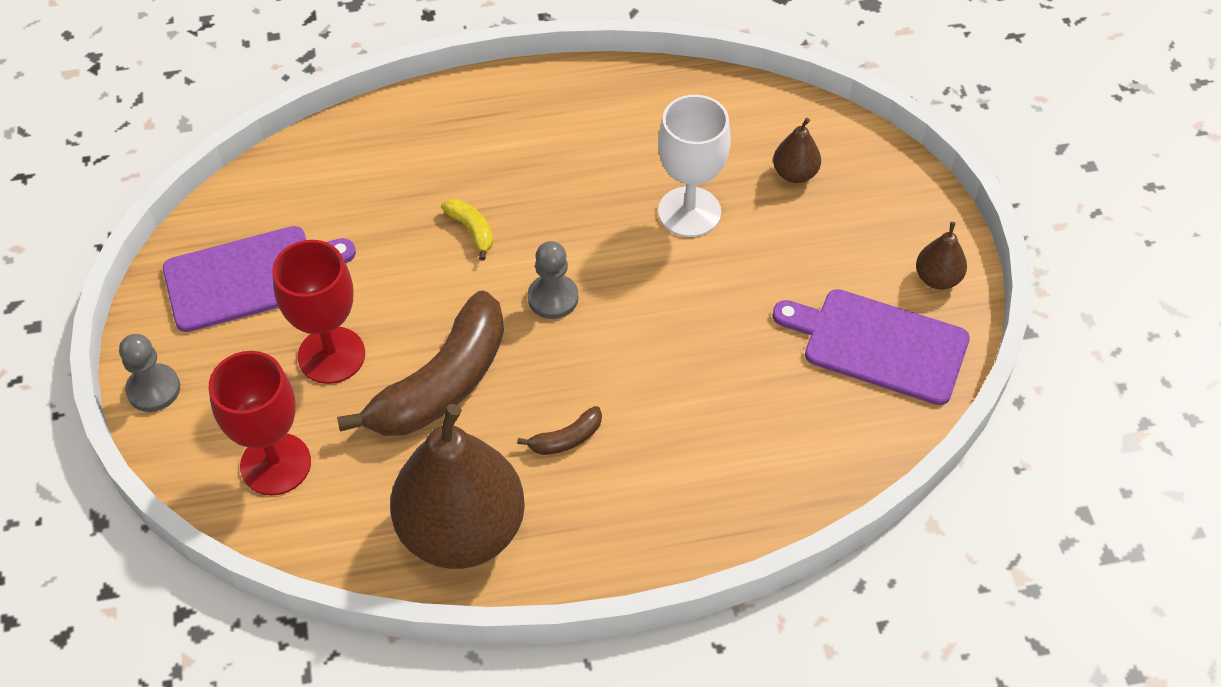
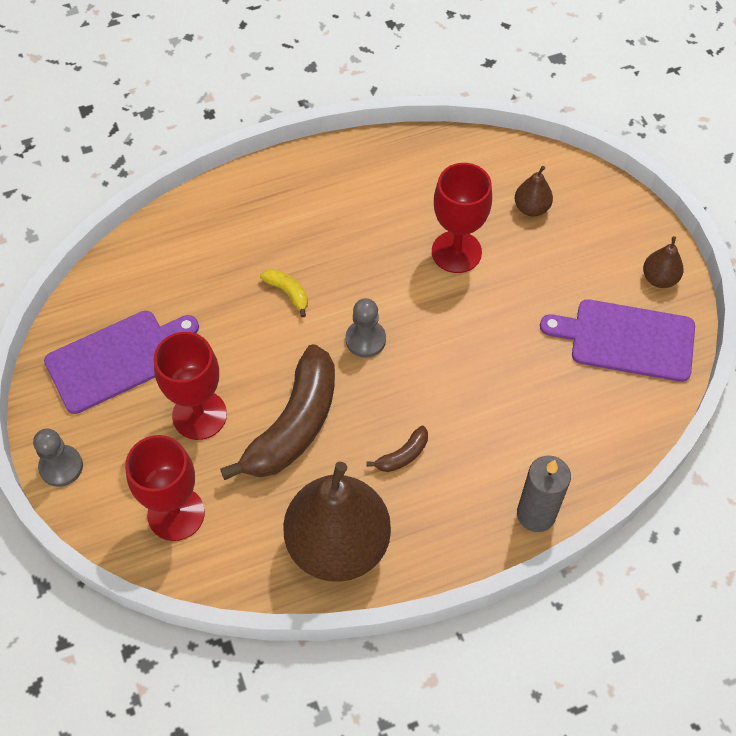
camera: 10 degrees left, 5 degrees up
(689, 212) = (456, 252): white goblet -> red goblet
(715, 533) = (536, 514): none -> grey candle

